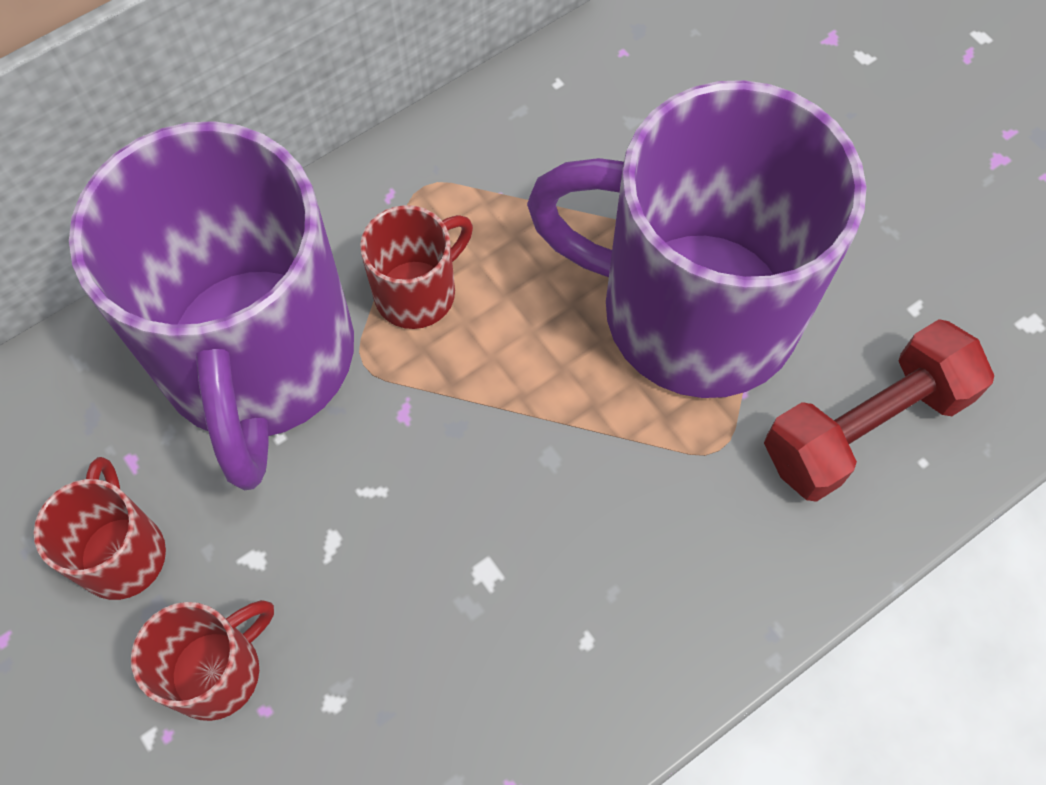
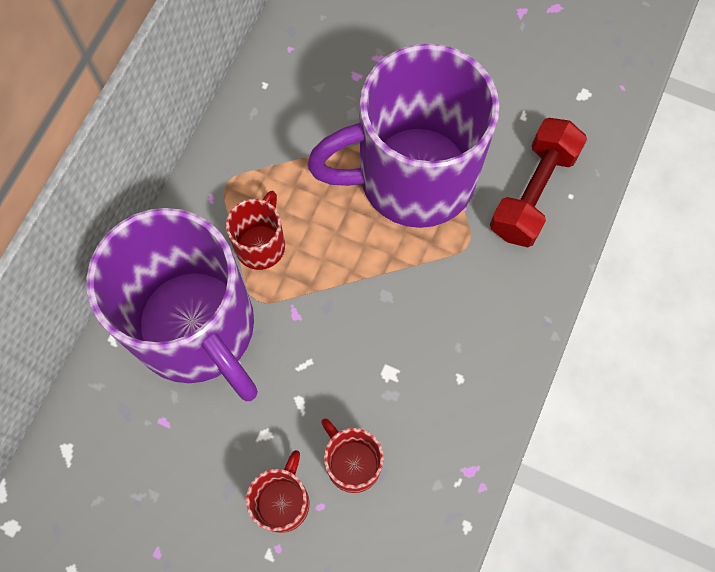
camera: 30 degrees left, 5 degrees up
(122, 552) = (191, 471): red mug -> red mug (352, 463)

